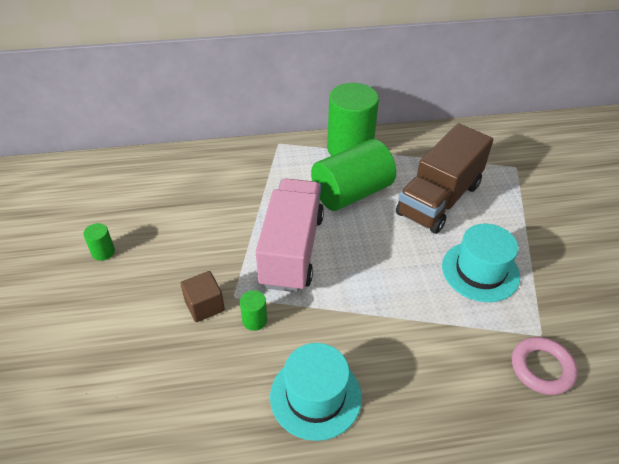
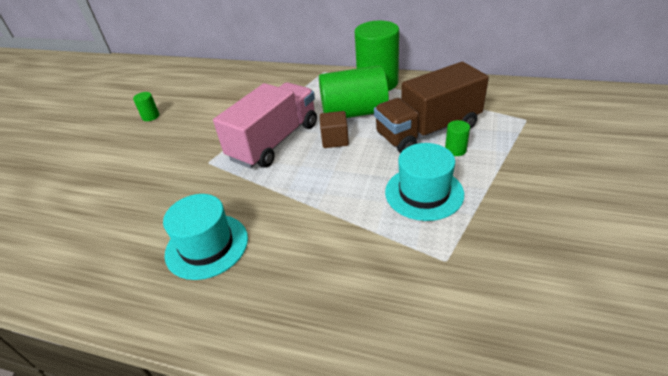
camera: 30 degrees right, 5 degrees down
(204, 306) = (183, 163): brown cube -> brown cube (335, 140)
(254, 320) = (208, 181): green cylinder -> green cylinder (455, 150)
(542, 368) = (424, 289): pink ring -> none

